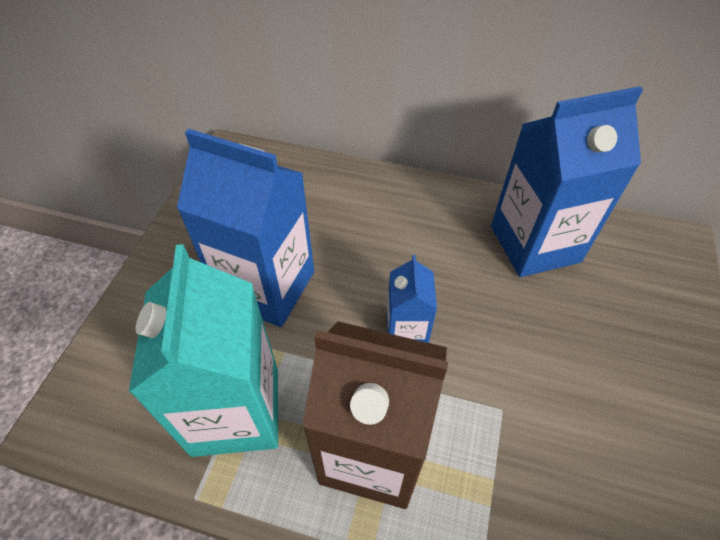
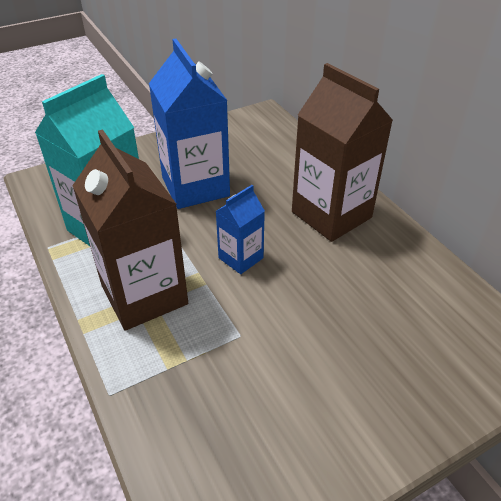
camera: 45 degrees right, 10 degrees down
(423, 224) = (331, 215): none -> brown carton
(534, 244) = (397, 274): blue carton -> none

